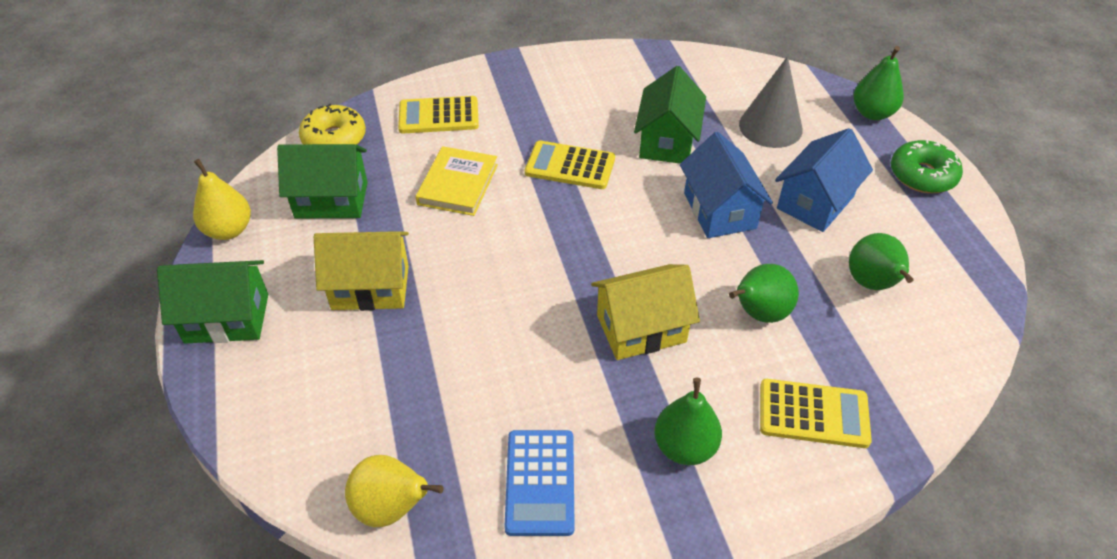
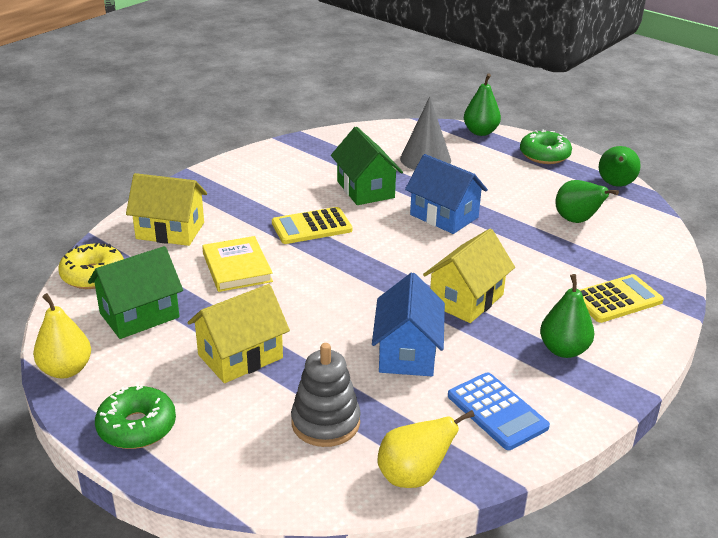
camera: 35 degrees left, 15 degrees down
(227, 318) = (137, 427): green house -> green donut
(373, 401) = (325, 423): none -> grey stacking toy
(438, 116) = (170, 231): yellow calculator -> yellow house
(758, 313) = (529, 262): green pear -> green pear (615, 185)
(815, 202) = (498, 190): blue house -> blue house (407, 353)

